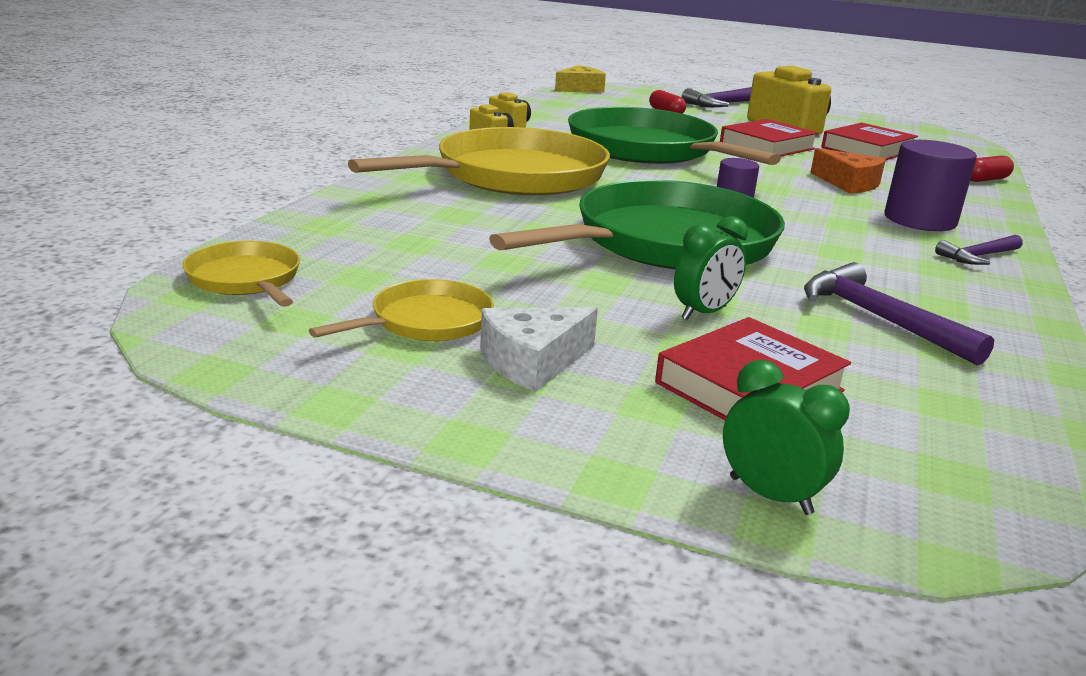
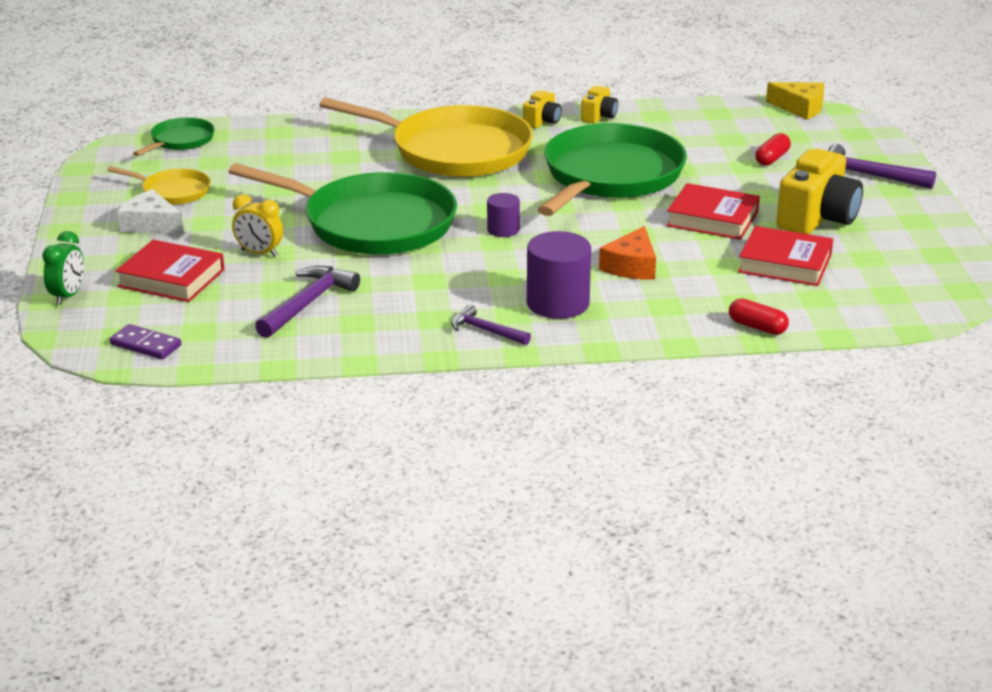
camera: 65 degrees right, 5 degrees up
(246, 279) = (180, 140): yellow pan -> green pan
(704, 313) = (259, 253): green clock -> yellow clock
(996, 458) = (145, 345): none -> purple domino

